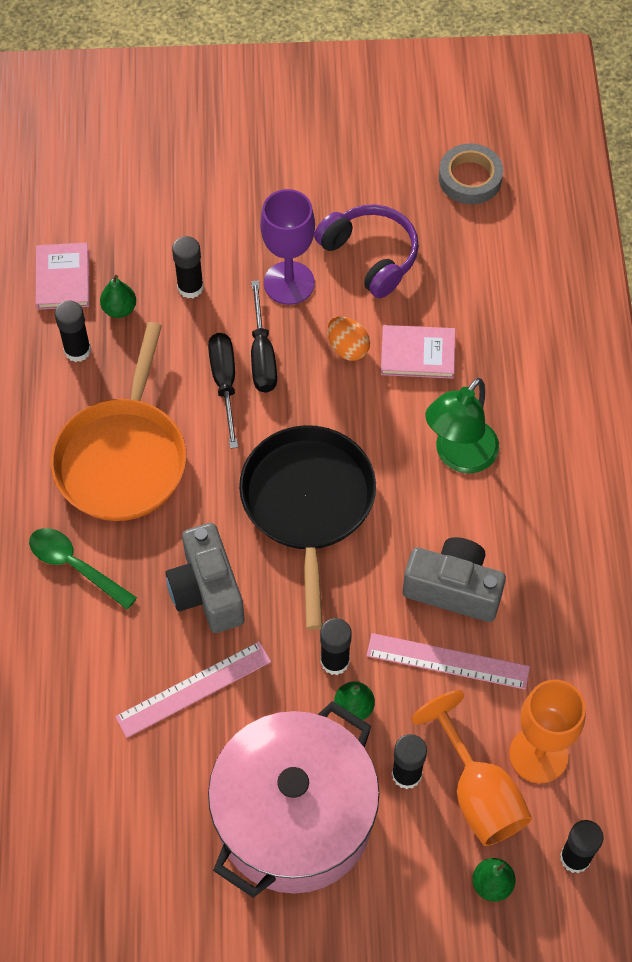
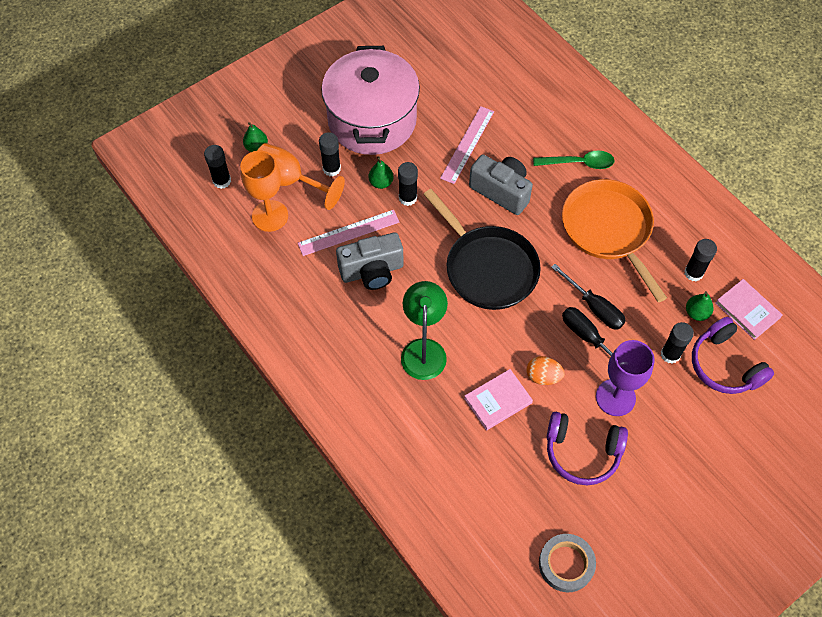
camera: 145 degrees right, 0 degrees up
(144, 244) = (725, 365): none -> purple headphones

